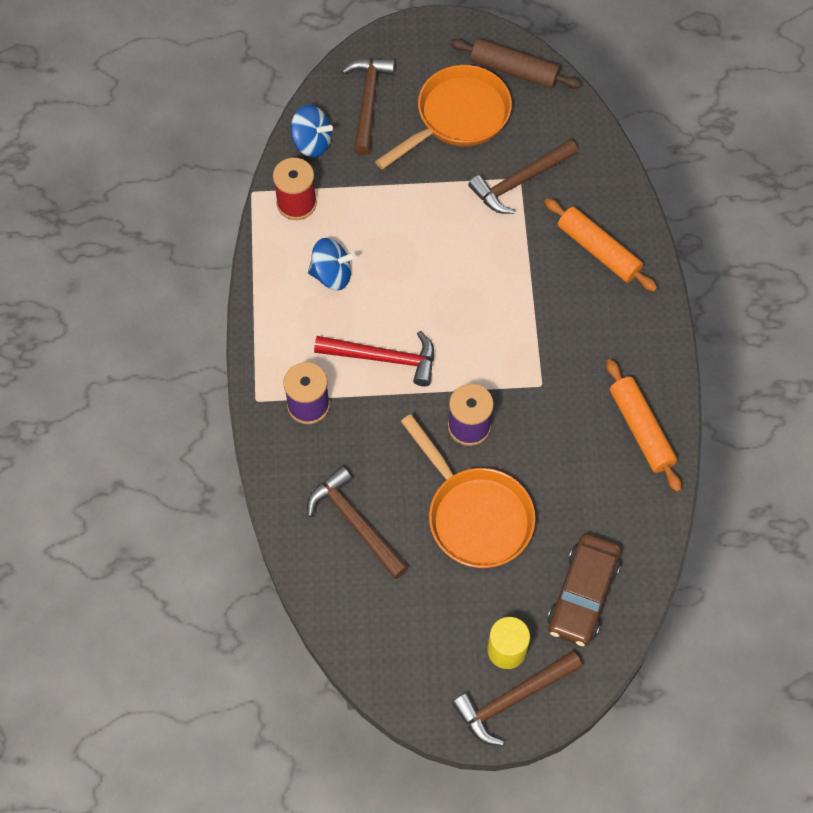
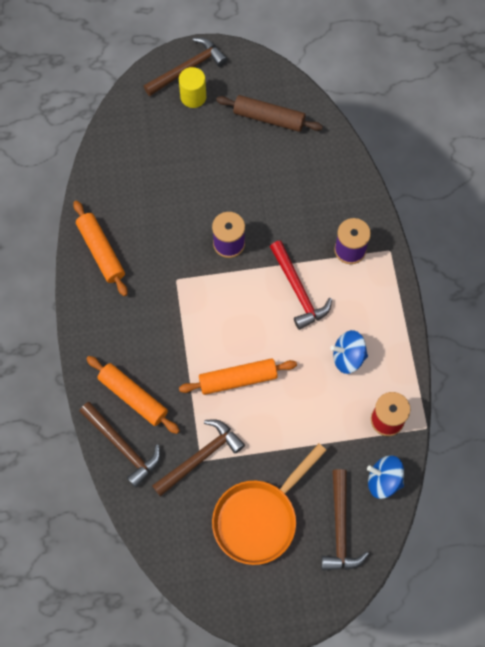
camera: 175 degrees right, 5 degrees up
(355, 522) = (304, 169): brown hammer -> brown hammer (122, 446)
(383, 358) = (298, 290): red hammer -> red hammer turned 120 degrees counterclockwise
(470, 260) = (238, 379): none -> orange rolling pin
(475, 515) = (220, 181): orange pan -> none
(514, 70) = (211, 575): brown rolling pin -> brown rolling pin (269, 118)
(583, 594) = (143, 135): brown car -> none

